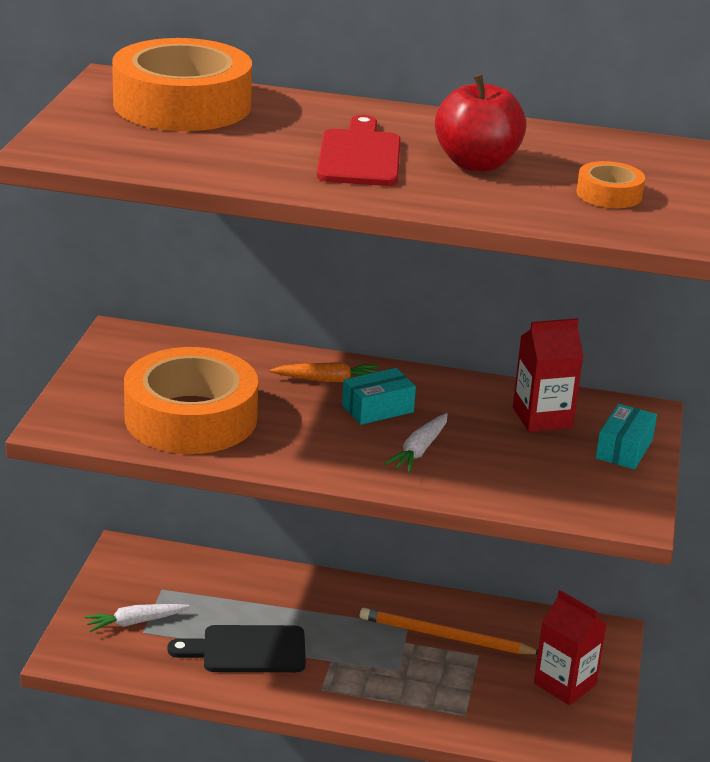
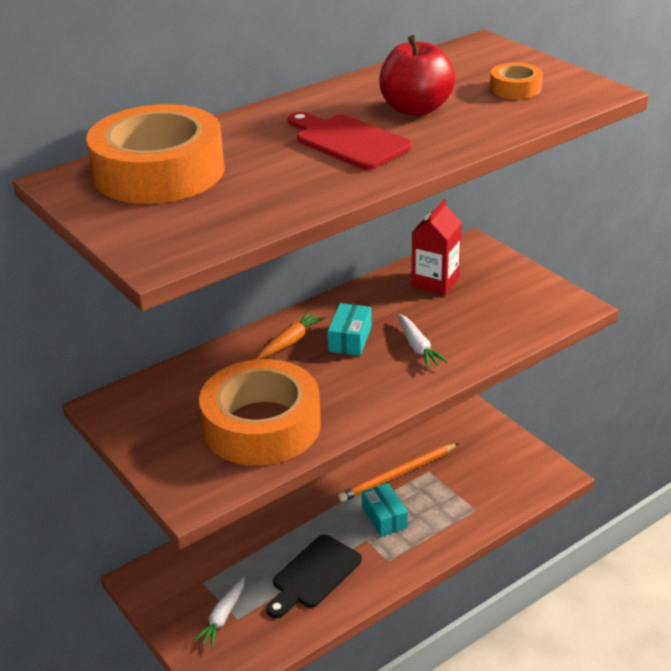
camera: 45 degrees left, 5 degrees up
(565, 684) = (490, 451): red carton -> none
(624, 449) = (502, 272): turquoise box -> turquoise box (384, 517)

